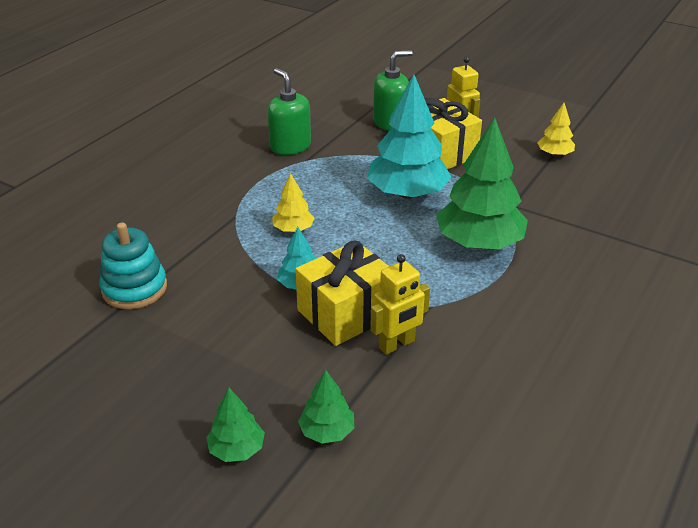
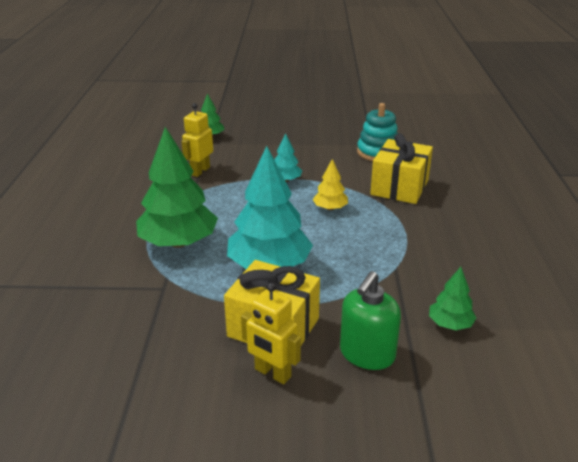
camera: 150 degrees right, 5 degrees down
(236, 449) = (245, 123): green tree -> green tree (450, 324)
(290, 146) = (429, 277): green soap dispenser -> none
(346, 313) = (243, 176): yellow gift -> yellow gift (399, 187)
(554, 154) = (133, 378): yellow tree -> none

